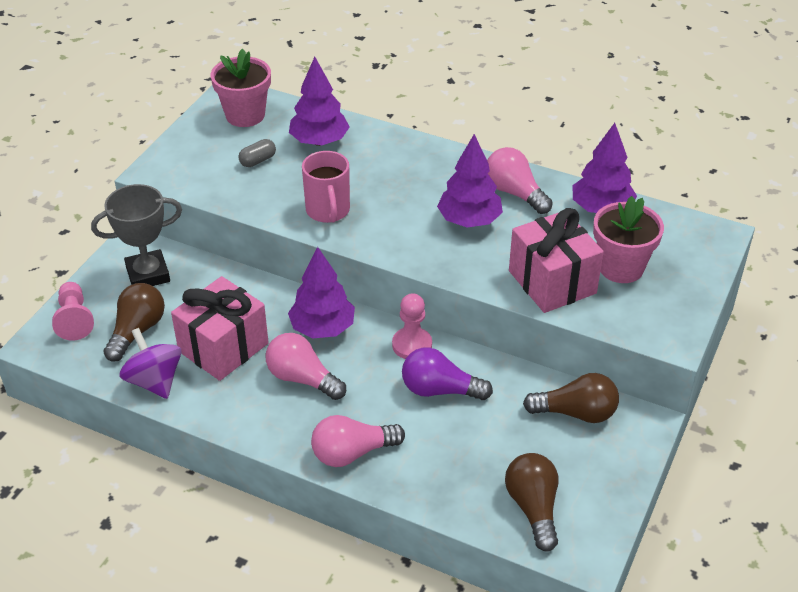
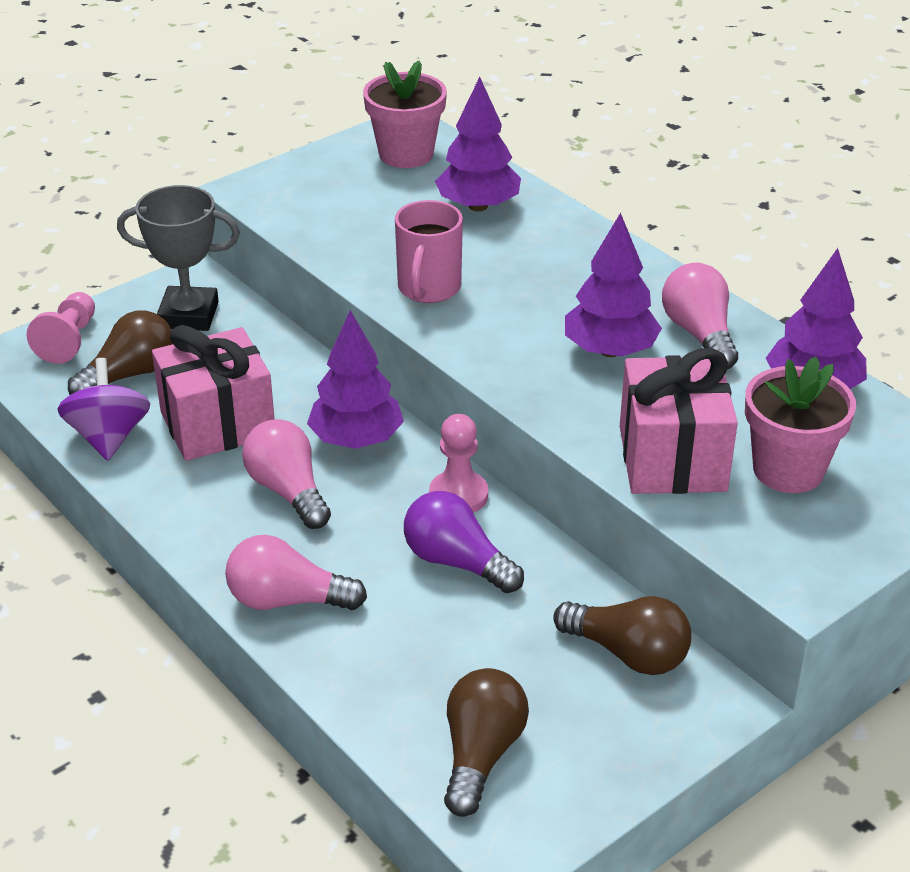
camera: 25 degrees right, 5 degrees down
(257, 161) = (383, 208): grey capsule -> none

